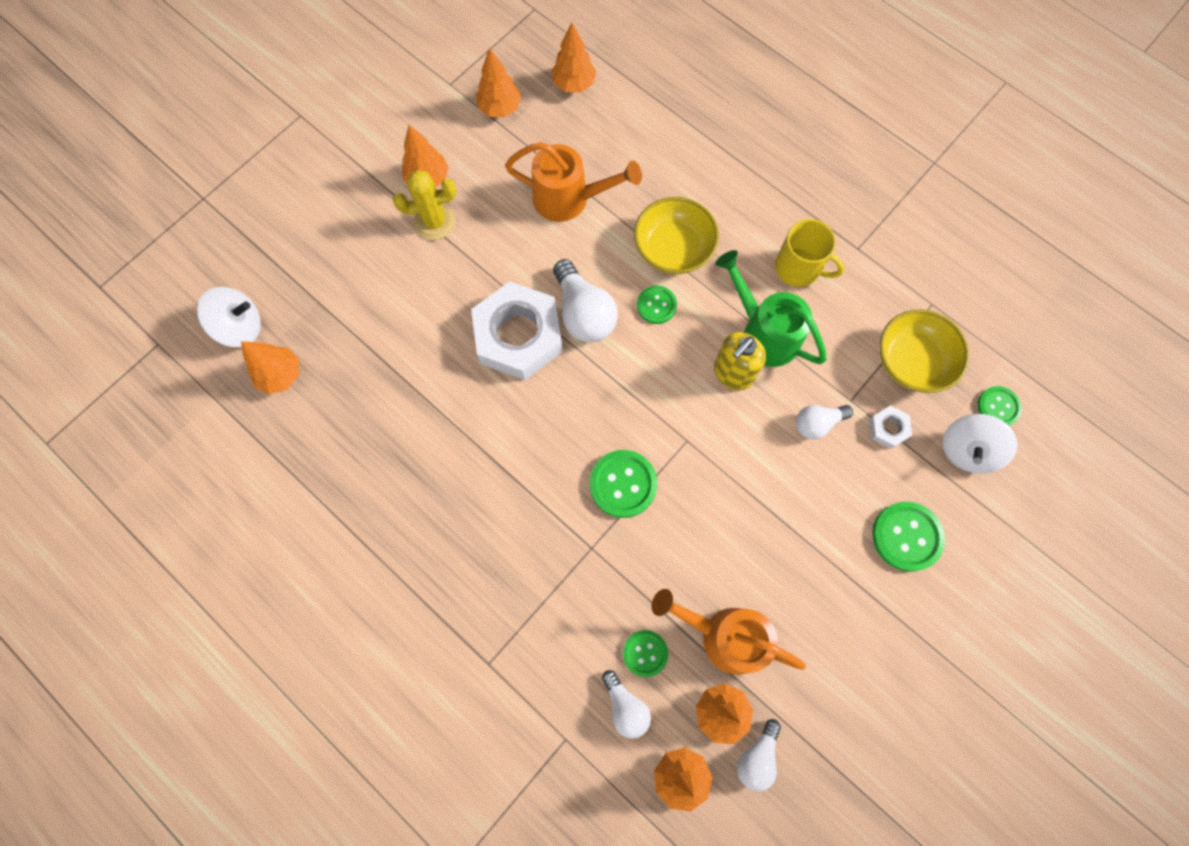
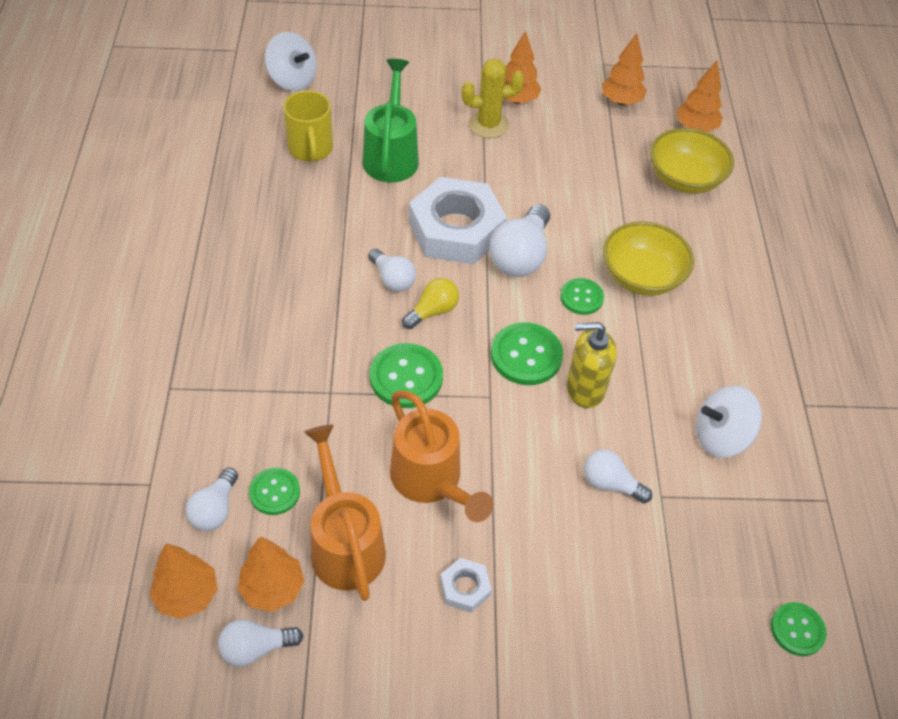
camera: 45 degrees right, 20 degrees down
(281, 375) = (279, 122): orange tree -> none
(435, 222) = (488, 125): yellow cactus -> yellow cactus turned 45 degrees counterclockwise
(525, 421) = (392, 279): none -> white light bulb
(569, 199) = (602, 186): orange watering can -> orange watering can (431, 481)
(580, 417) = (433, 311): none -> yellow light bulb
(764, 332) = (646, 387): green watering can -> green watering can (391, 155)
(798, 268) = (732, 373): yellow mug -> yellow mug (311, 149)
(888, 428) = (669, 545): white nut -> white nut (465, 588)
(906, 536) = (583, 635): green button -> green button (526, 355)
(911, 361) = (753, 521): yellow bowl -> yellow bowl (684, 179)
(966, 450) = (723, 630): white spinning top -> white spinning top (720, 437)

